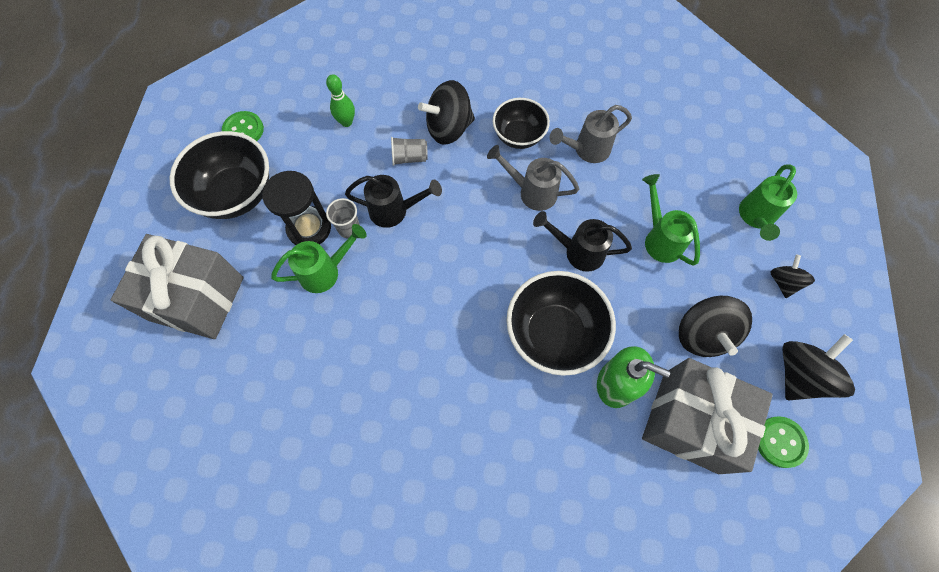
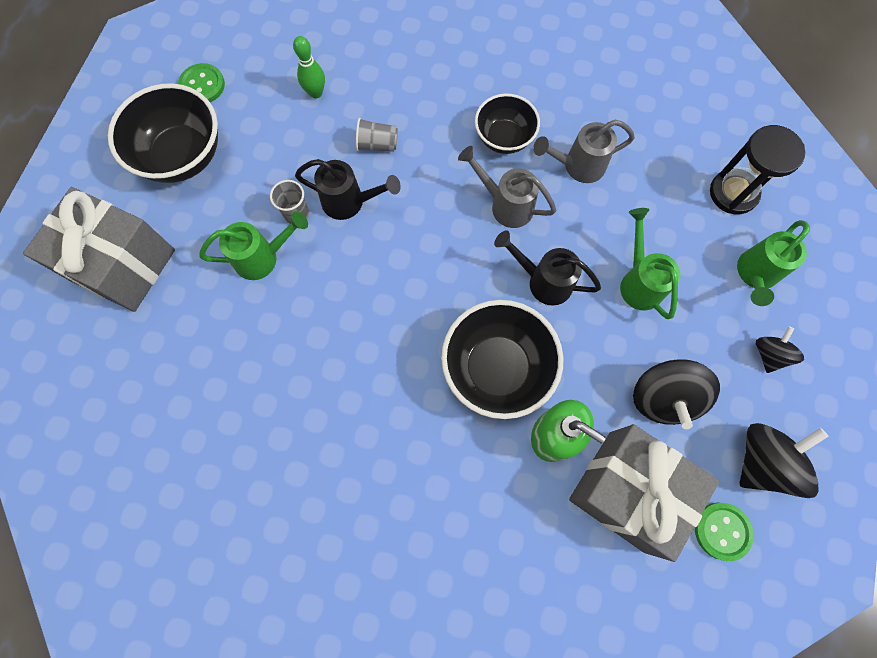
camera: 10 degrees right, 5 degrees up
(309, 228) = (254, 207): black hourglass -> black hourglass (733, 193)
(449, 128) = (427, 117): black spinning top -> none

